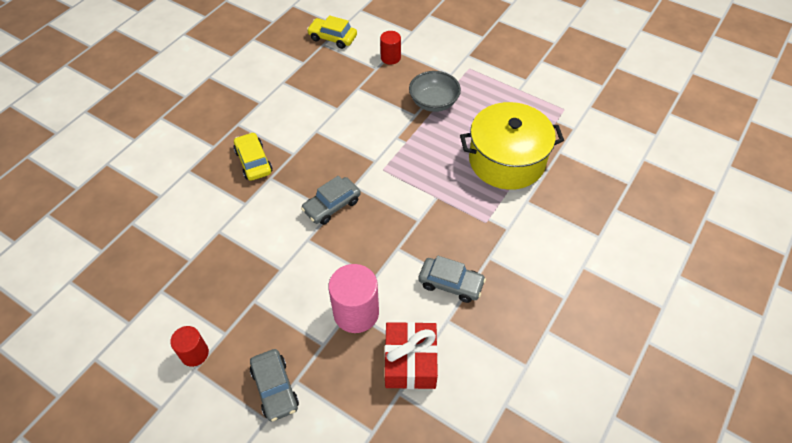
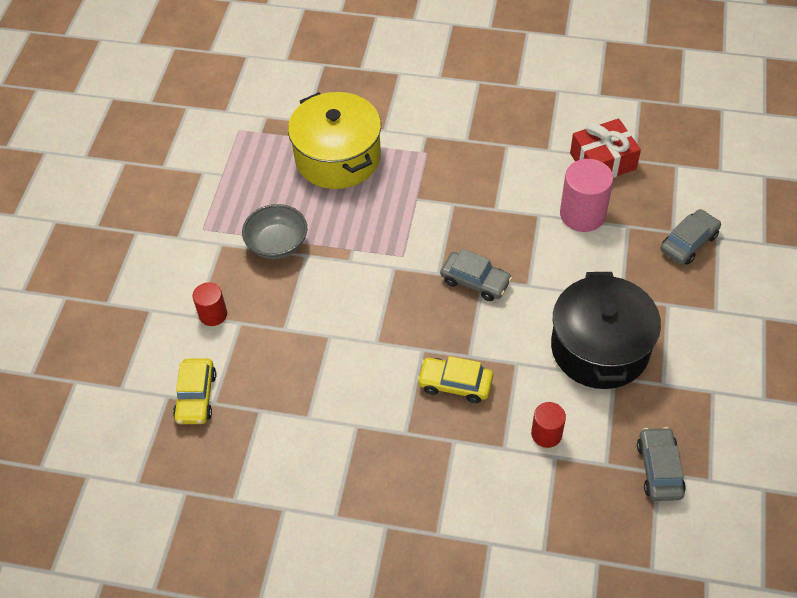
camera: 110 degrees left, 0 degrees up
(194, 353) = (702, 318): red cylinder -> red cylinder (546, 434)
(220, 262) = (599, 348): none -> black pot
(253, 161) = (455, 384): yellow car -> yellow car turned 60 degrees clockwise
(451, 283) = (511, 158): grey car -> grey car (659, 469)

